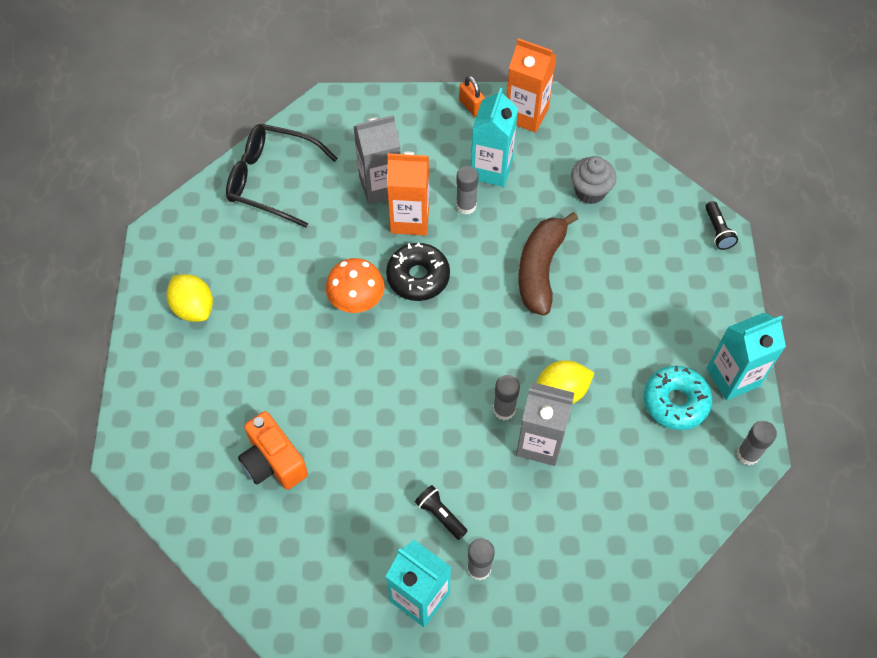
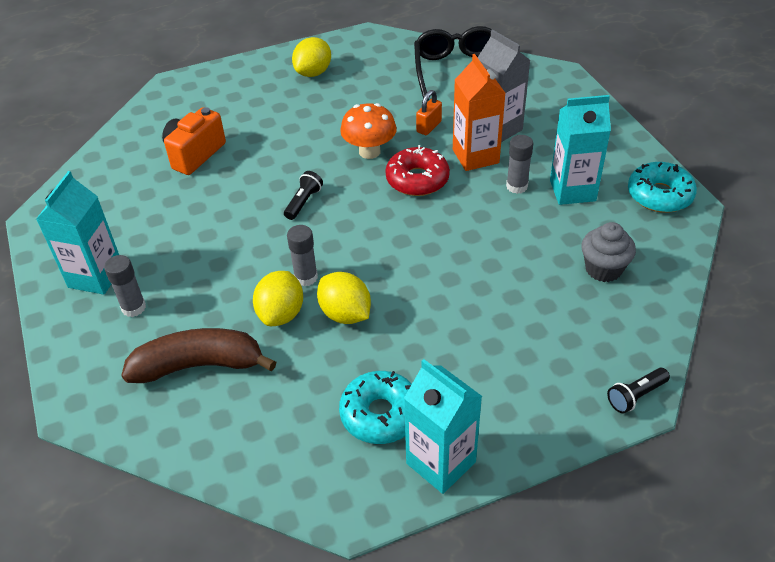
camera: 70 degrees right, 15 degrees down
(418, 277) = (417, 179): black donut -> red donut
(440, 515) = (179, 266): black flashlight -> black flashlight (303, 202)
(471, 106) = (635, 156): orange padlock -> orange padlock (429, 127)
(526, 115) = (659, 195): orange carton -> turquoise donut
(540, 269) = (480, 258): brown banana -> brown banana (199, 365)
(540, 443) = (281, 314): grey carton -> yellow lemon
(748, 454) = (344, 504): grey glue stick -> none

